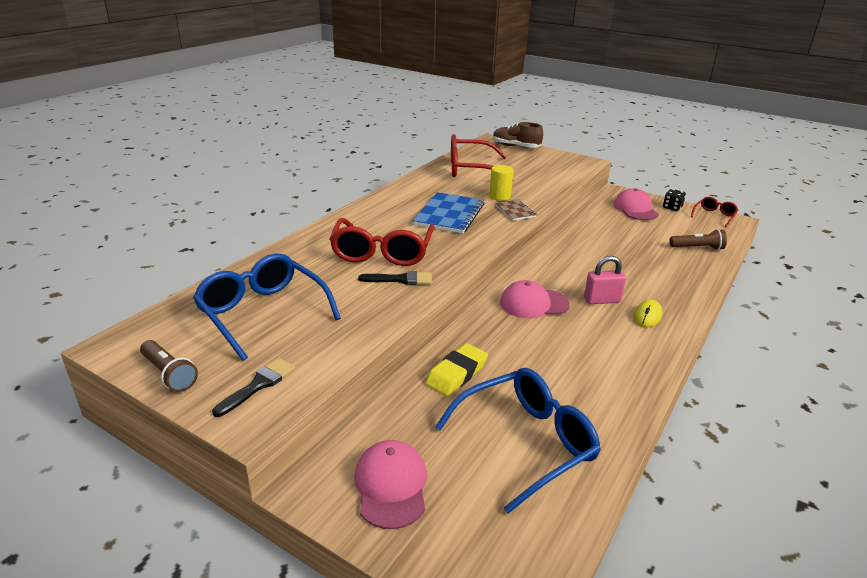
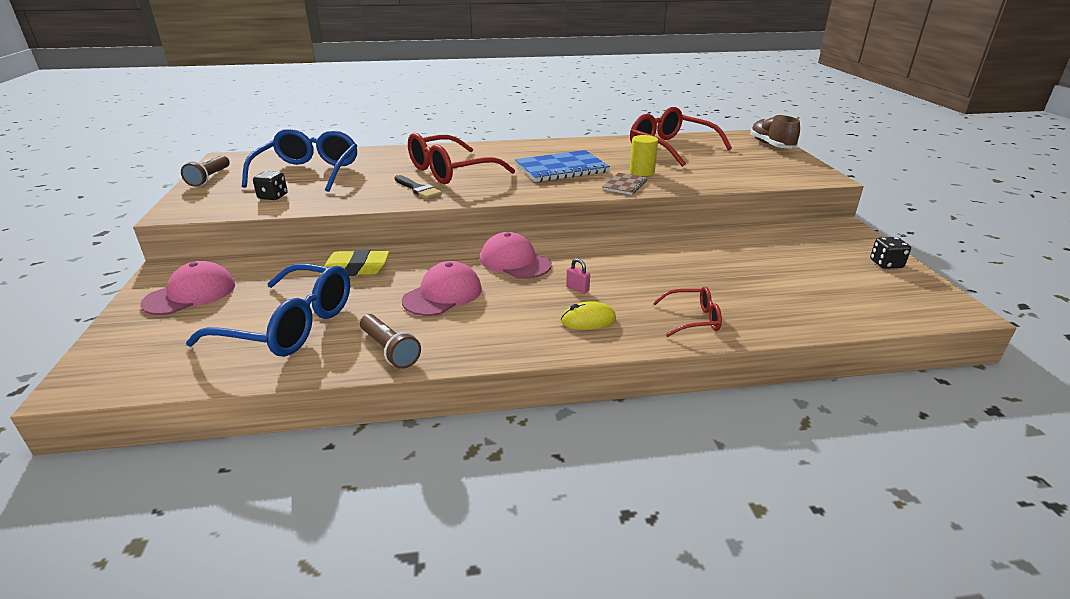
camera: 50 degrees right, 0 degrees up
(258, 385) = (220, 200): black brush -> none
(300, 352) = (273, 196): none -> black dice
(602, 300) = (577, 289): pink padlock -> pink padlock, size x0.54
(635, 209) = (825, 247): pink cap -> pink cap (443, 294)
(697, 248) = (813, 306): brown flashlight -> brown flashlight (389, 350)
(714, 216) = (934, 294): red glasses -> red glasses (693, 319)

